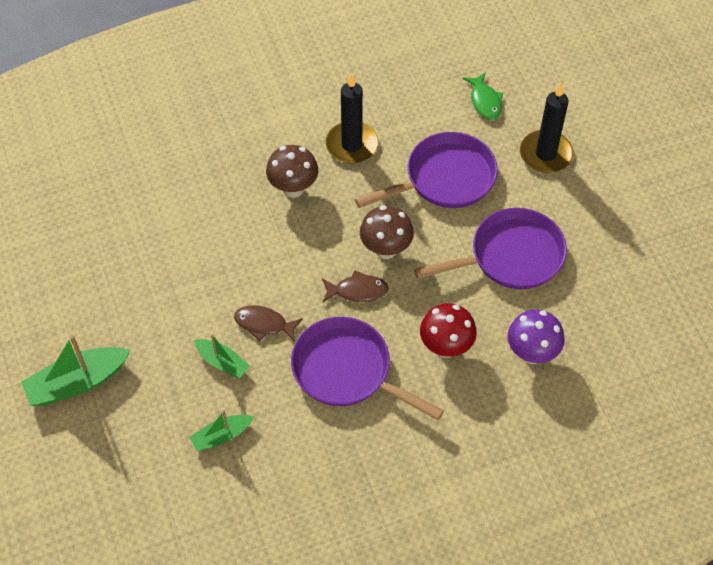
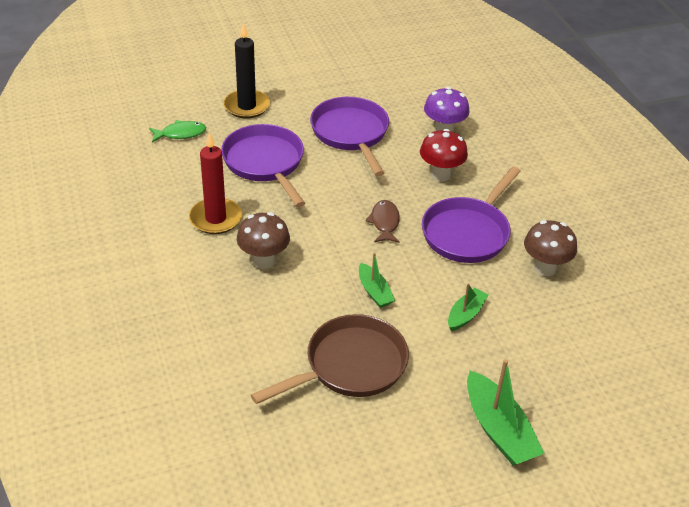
camera: 90 degrees left, 15 degrees down
(157, 264) = (350, 366): none -> brown pan
(221, 436) = (543, 316): green boat -> green boat (374, 292)
(264, 324) = (422, 285): brown fish -> none
(351, 145) = (215, 218): black candle -> red candle
(386, 249) = (340, 203): brown mushroom -> brown mushroom (545, 268)

